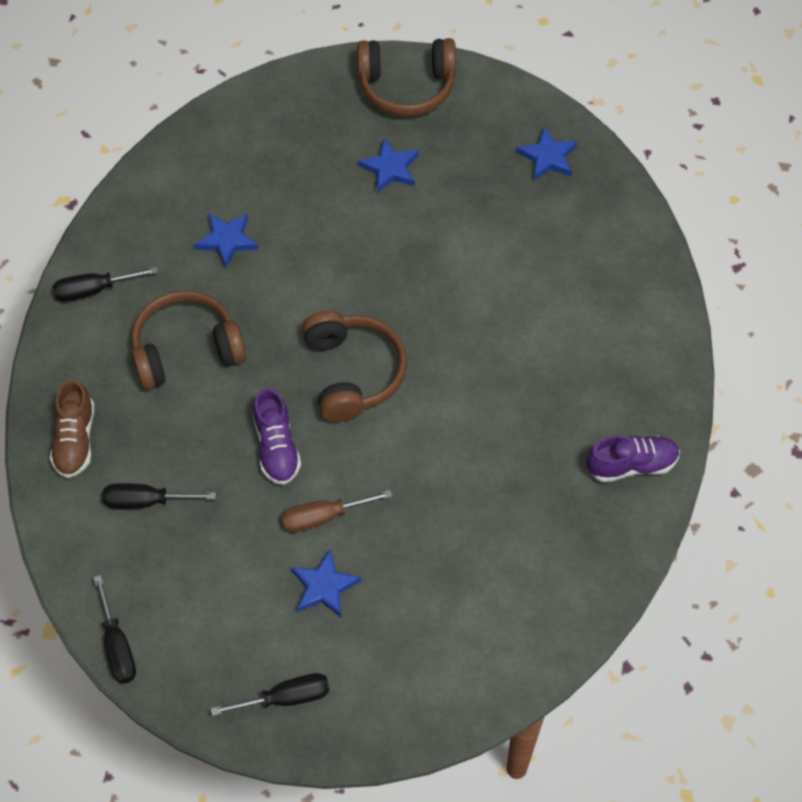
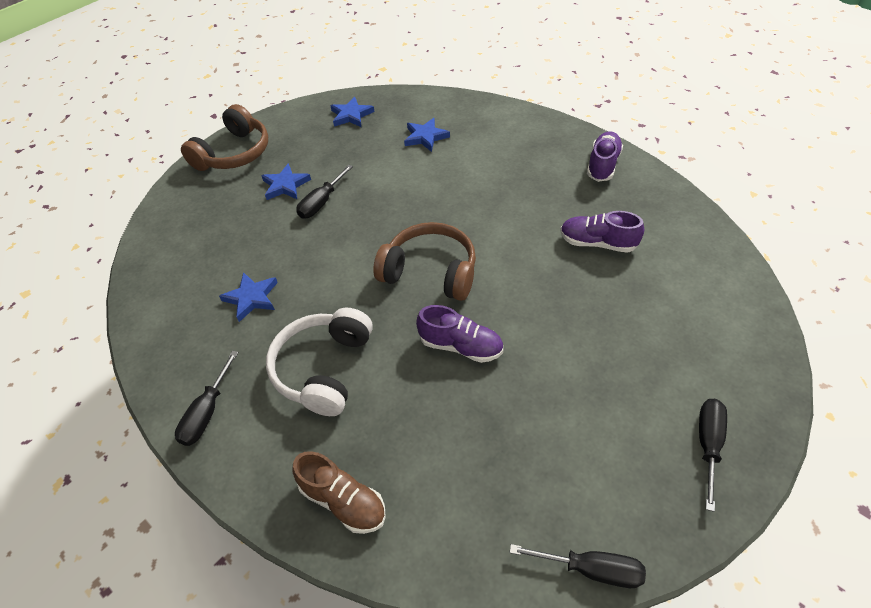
camera: 55 degrees left, 10 degrees down
(146, 501) = (448, 468): black screwdriver -> black screwdriver (321, 202)
(186, 349) = (324, 368): brown headphones -> white headphones
(323, 517) = (544, 343): brown screwdriver -> none
(324, 586) = (610, 369): blue star -> blue star (425, 137)
(492, 510) = (597, 243): none -> purple shoe

